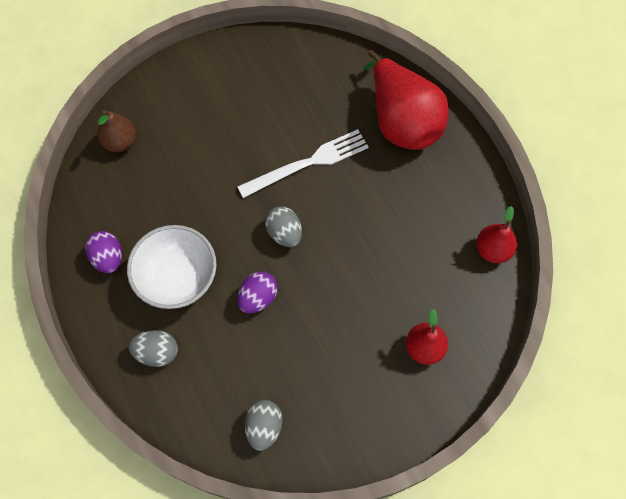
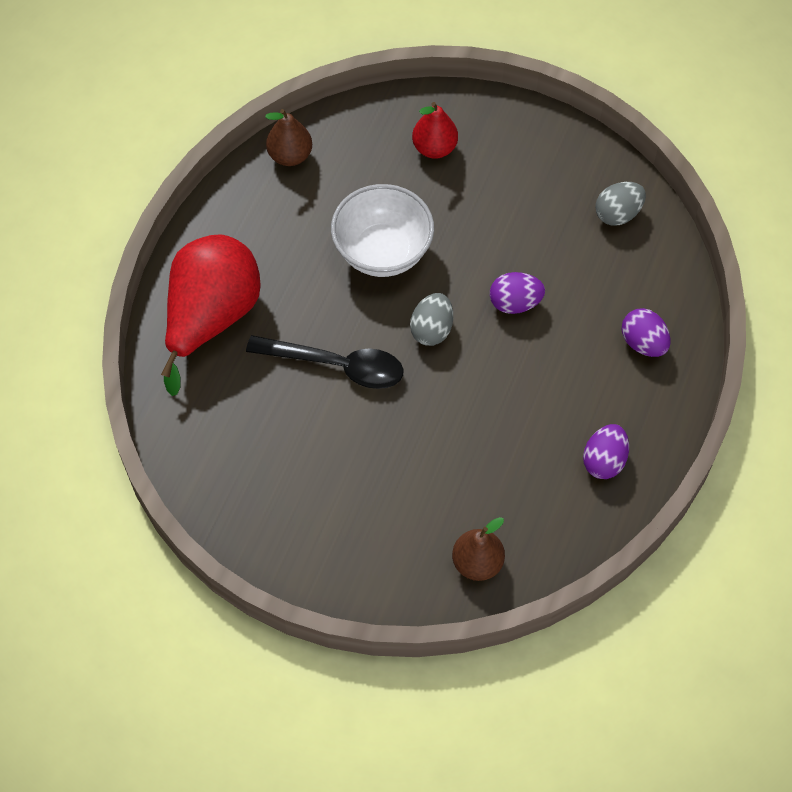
camera: 130 degrees left, 5 degrees down
(157, 352) = (643, 343): grey egg -> purple egg
(178, 279) = (563, 382): white bowl -> white bowl (382, 252)
(308, 163) = (337, 366): white fork -> black spoon
(493, 250) = (290, 155): red pear -> brown pear

